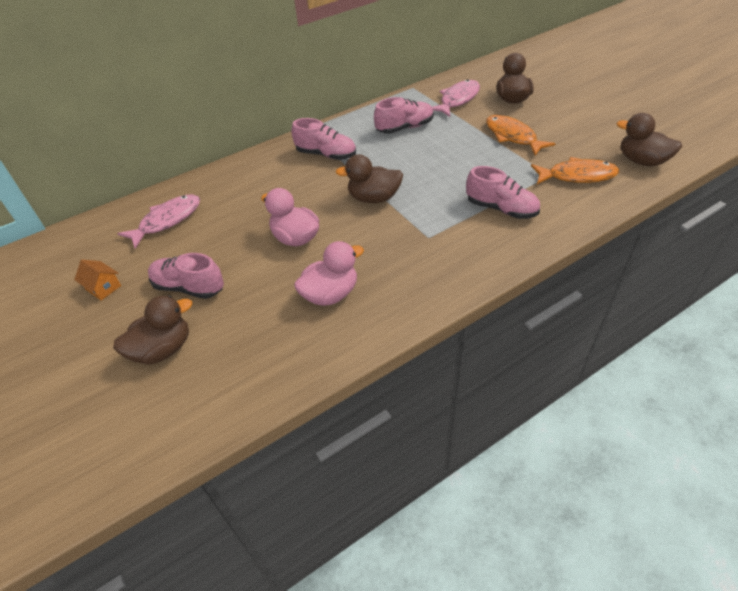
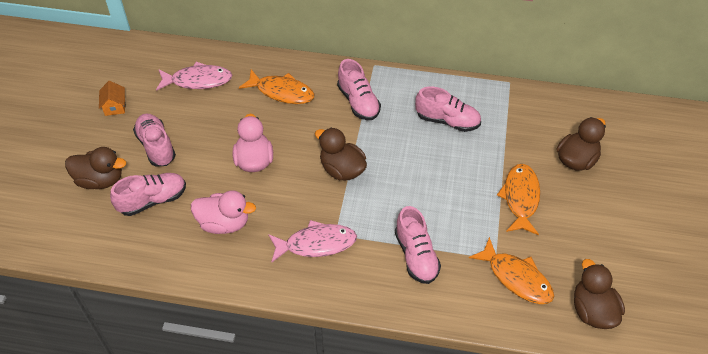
camera: 40 degrees right, 5 degrees up
(240, 326) = (153, 200): none -> pink shoe
(255, 184) = (281, 92): none -> orange fish
(457, 99) = (529, 124): pink fish -> pink fish (316, 244)

